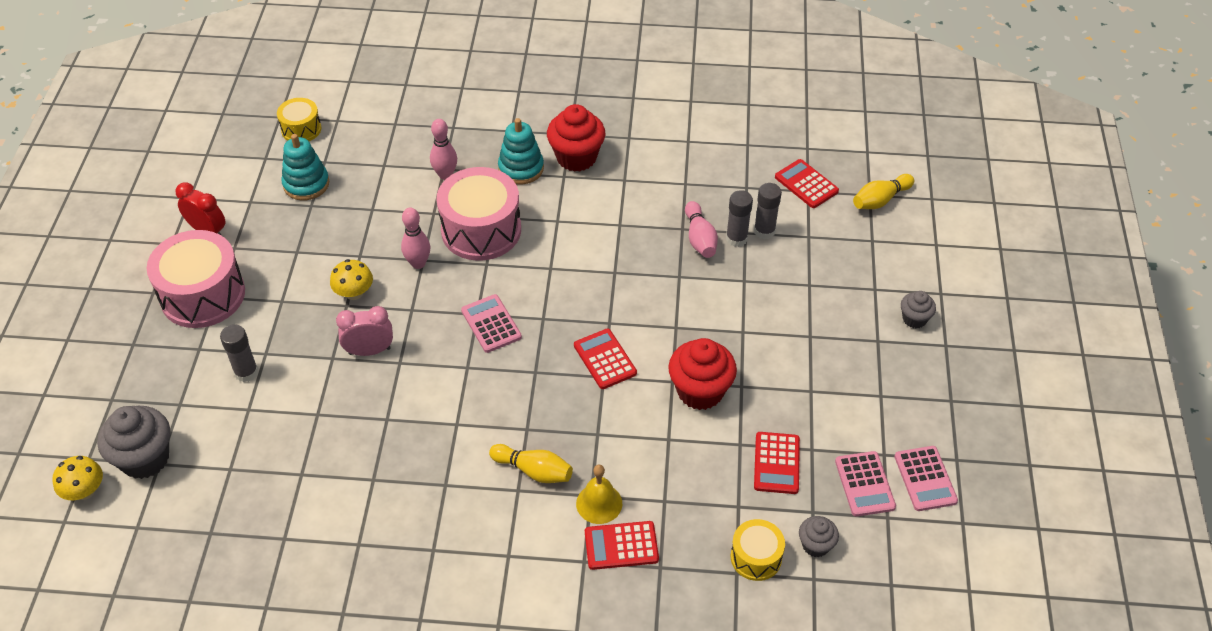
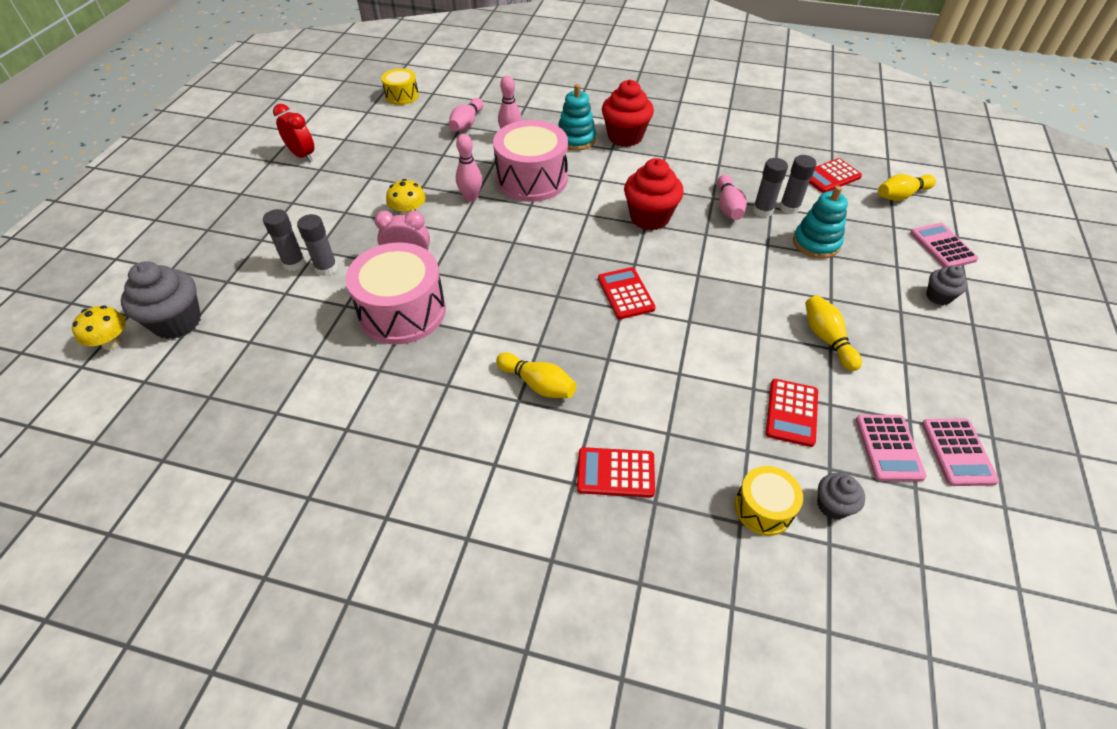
camera: 10 degrees right, 0 degrees up
(203, 295) = (280, 200): pink drum -> pink drum (402, 311)
(283, 374) = (326, 268): none -> grey glue stick
(306, 184) = (394, 132): turquoise stacking toy -> turquoise stacking toy (816, 243)
(389, 161) = (467, 124): none -> pink bowling pin
(491, 324) = (524, 251): pink calculator -> pink calculator (942, 246)
(599, 503) = (599, 425): yellow bell -> none
(700, 391) = (716, 333): red cupcake -> red cupcake (649, 217)
(806, 184) = (830, 176): red calculator -> red calculator turned 90 degrees counterclockwise
(807, 382) = (827, 339): none -> yellow bowling pin

